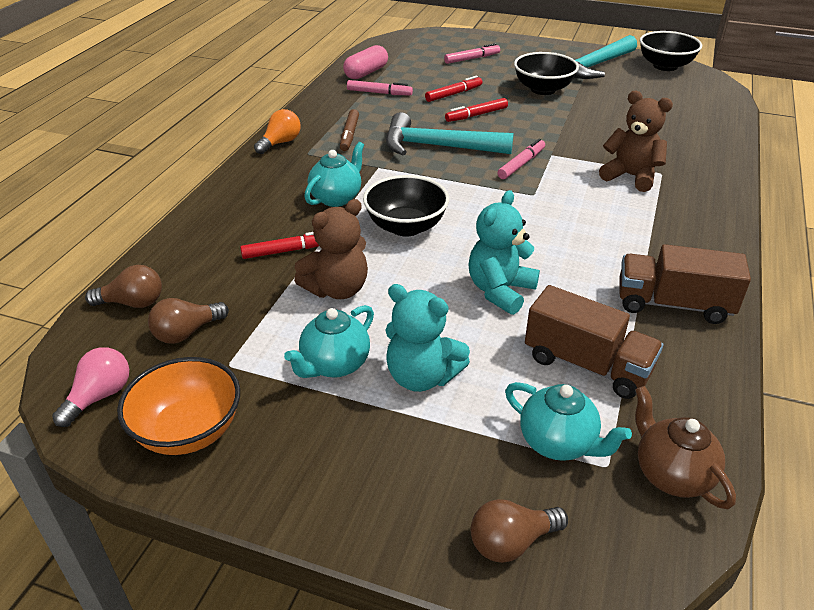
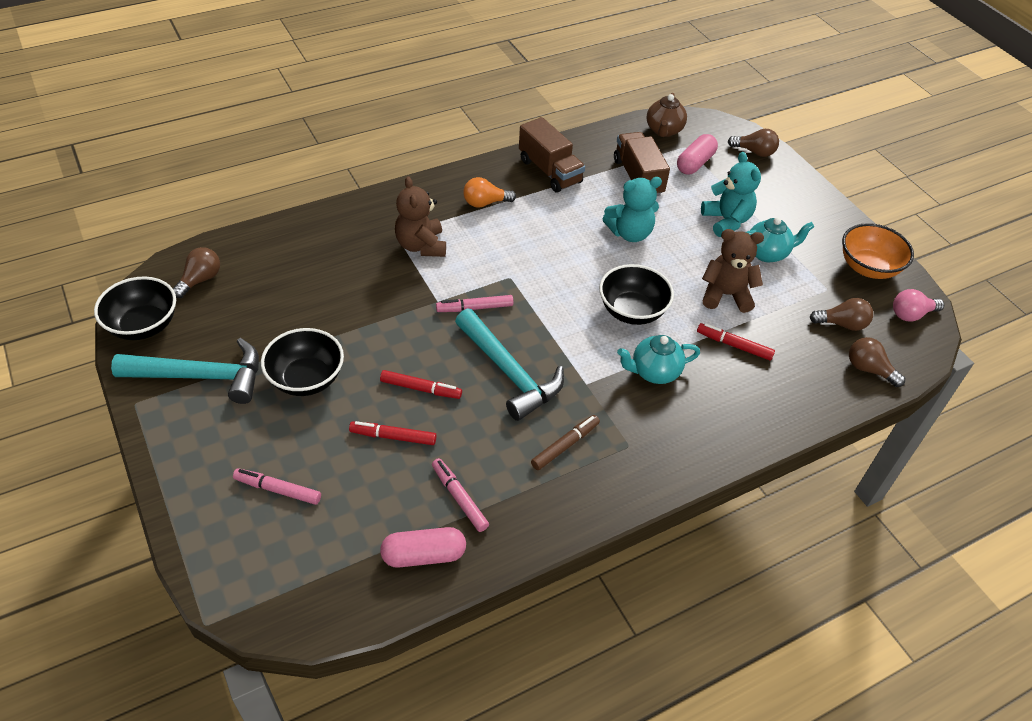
camera: 140 degrees left, 10 degrees up
(280, 143) = (639, 481): orange light bulb -> orange light bulb (485, 203)
(558, 443) = (695, 163): turquoise teapot -> pink capsule
(694, 91) = (200, 280): none -> brown light bulb

